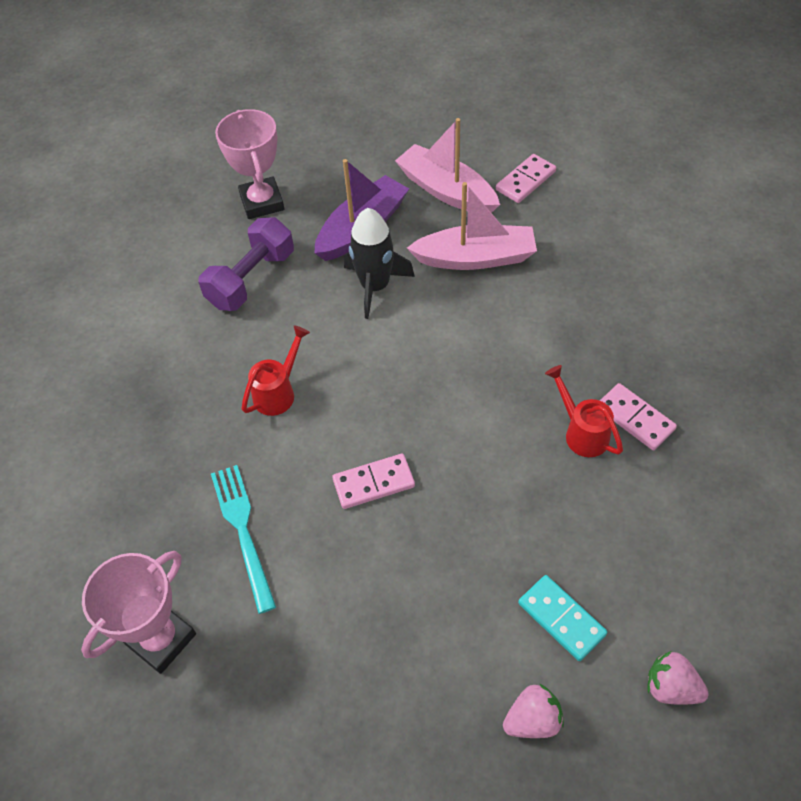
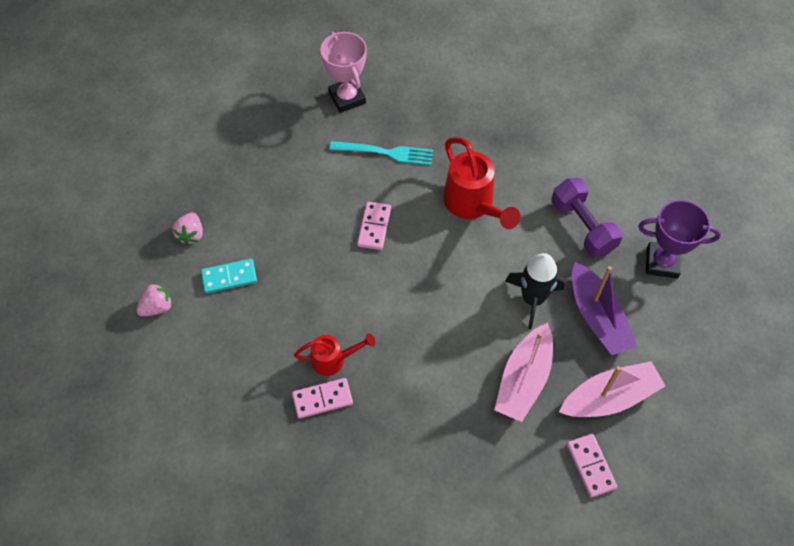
camera: 115 degrees right, 5 degrees up
(262, 202) = (662, 262): pink trophy -> purple trophy
(279, 392) = (473, 205): red watering can -> red watering can, size x1.69

